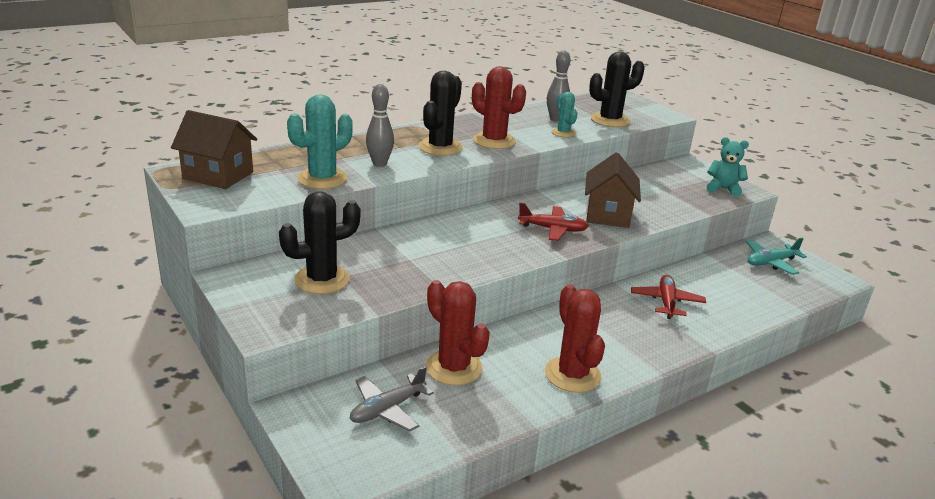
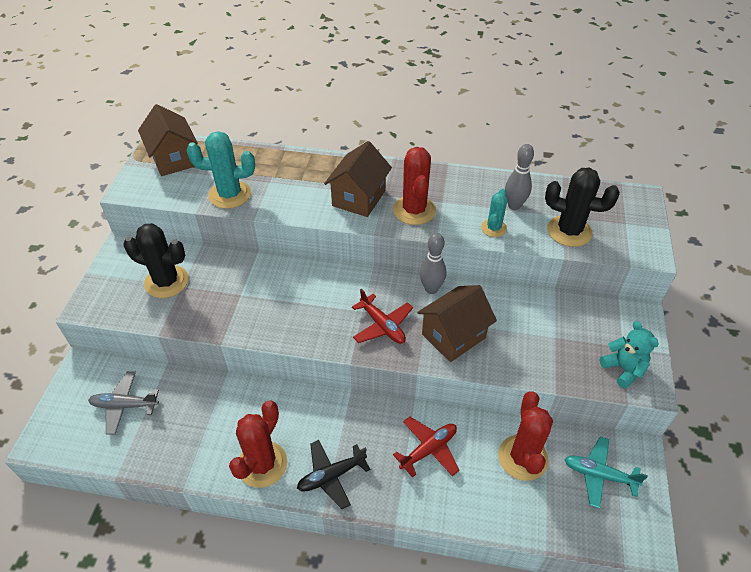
camera: 45 degrees right, 20 degrees up
(379, 163) = (289, 196): grey bowling pin -> grey bowling pin (431, 289)
(440, 147) = (359, 198): black cactus -> brown house
(453, 368) = (199, 400): red cactus -> red cactus (522, 457)
(631, 351) = (331, 476): none -> black plane

